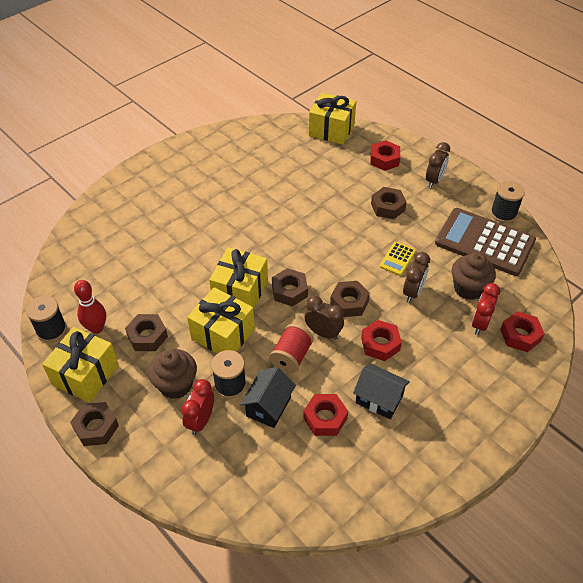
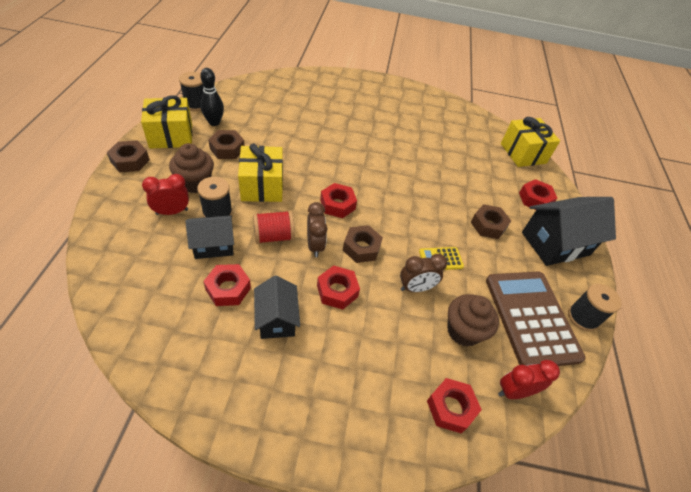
camera: 45 degrees right, 0 degrees up
(96, 328) = (214, 122): red bowling pin -> black bowling pin
(240, 291) = (310, 177): yellow gift -> none
(289, 291) = (337, 204): brown nut -> red nut
(434, 180) = (555, 244): brown clock -> black house
(480, 323) = (431, 362): red clock -> red clock (514, 391)

